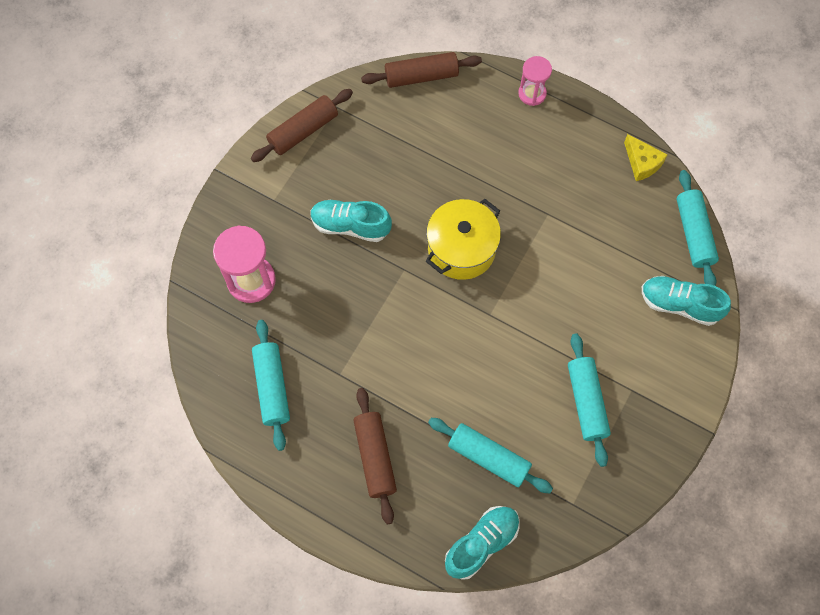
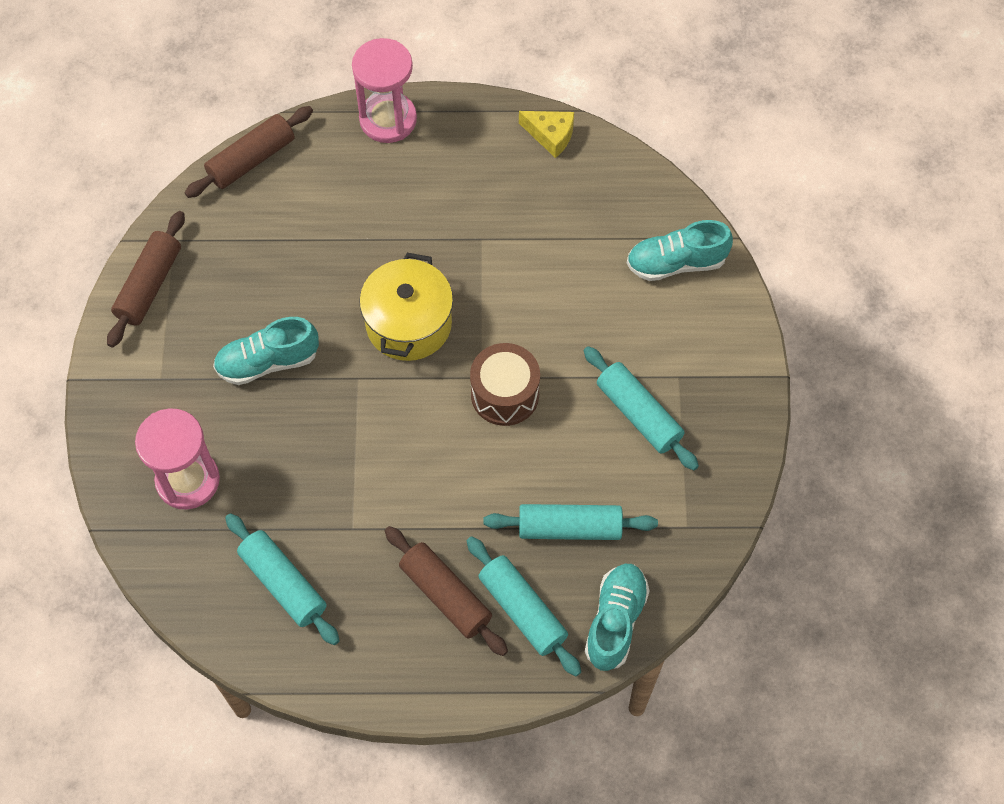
camera: 30 degrees left, 5 degrees down
(499, 336) = (505, 394): none -> brown drum
(532, 93) = (388, 119): pink hourglass -> pink hourglass, size x1.63
(694, 233) = (648, 182): turquoise rolling pin -> turquoise rolling pin (522, 610)

